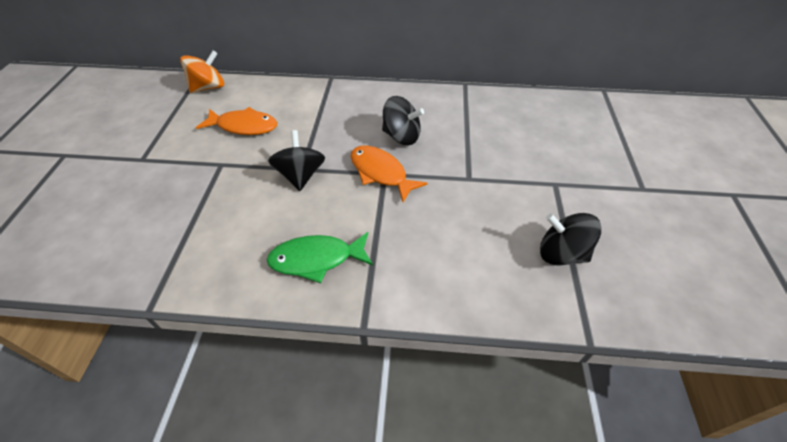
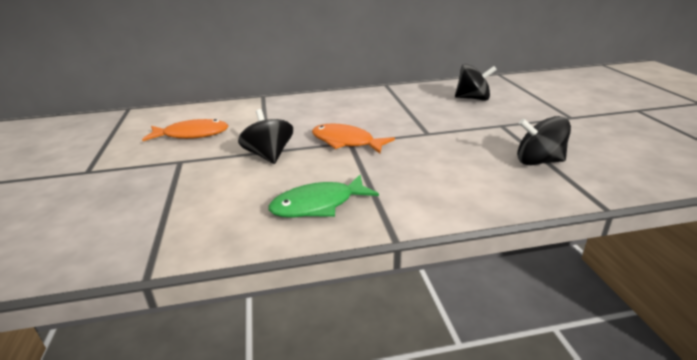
camera: 15 degrees left, 20 degrees down
(208, 87) = (141, 117): orange spinning top -> none
(401, 136) = (350, 119): black spinning top -> black spinning top (473, 98)

